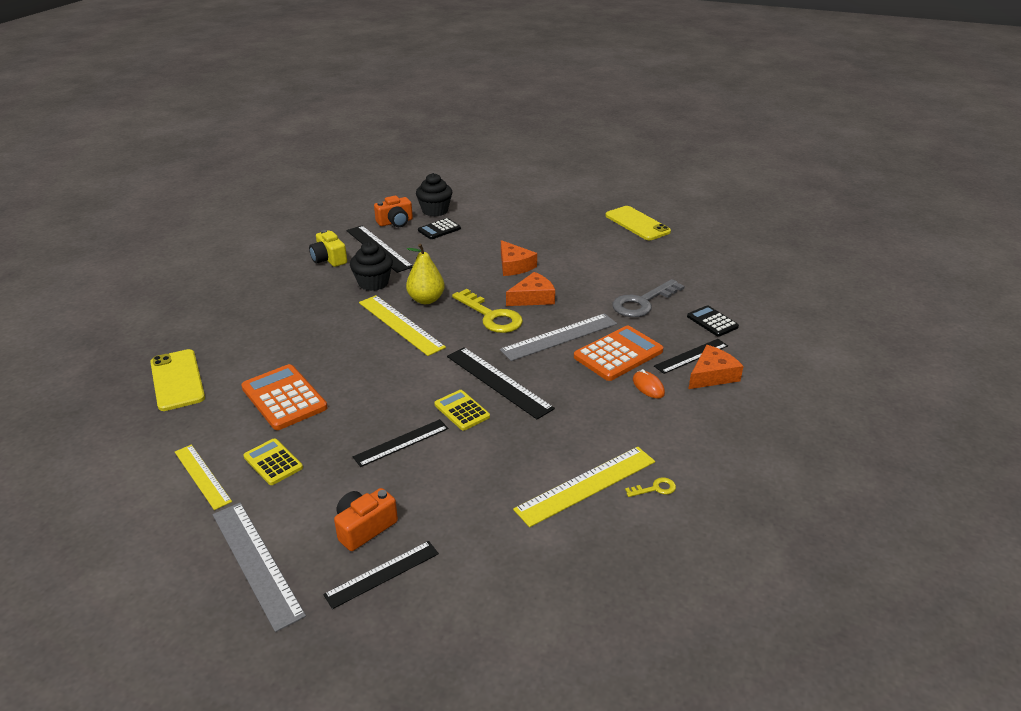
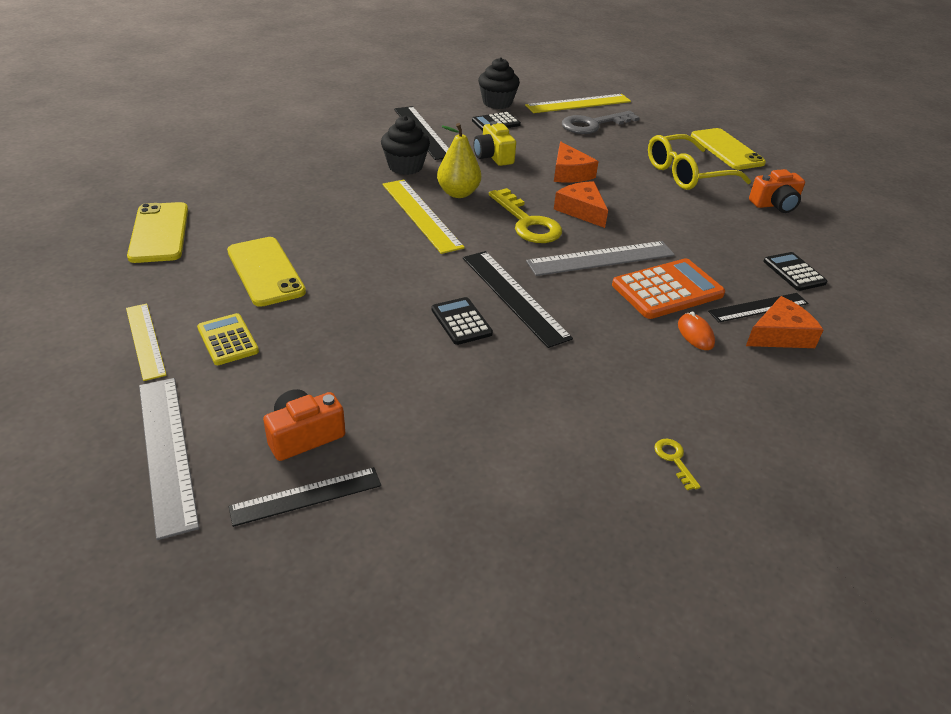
camera: 10 degrees right, 5 degrees up
(284, 398) = (265, 271): orange calculator -> yellow phone
(329, 259) = (365, 135): yellow camera -> yellow camera (493, 156)
(395, 222) = (450, 108): orange camera -> orange camera (775, 204)
(401, 443) = (379, 345): black ruler -> none
(462, 411) = (461, 321): yellow calculator -> black calculator
(533, 298) = (581, 210): orange cheese -> orange cheese turned 105 degrees counterclockwise
(586, 485) = (587, 438): yellow ruler -> yellow ruler (578, 103)
(610, 251) = (687, 174): none -> yellow glasses
(642, 302) = (712, 236): grey key -> grey key (593, 125)
(655, 488) = (674, 460): yellow key -> yellow key turned 105 degrees counterclockwise

